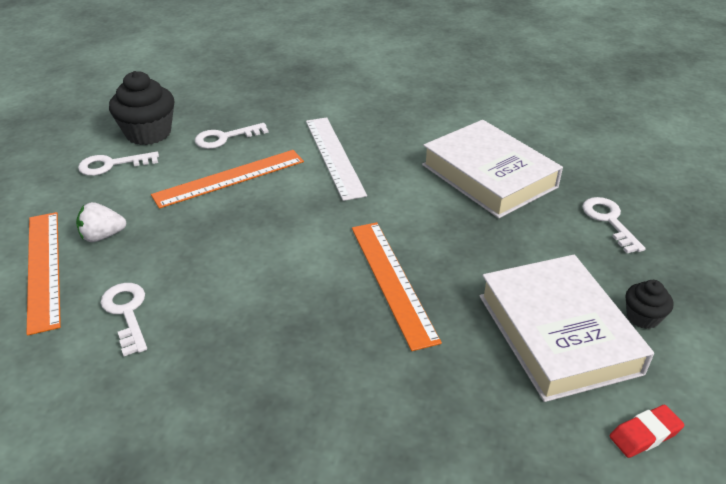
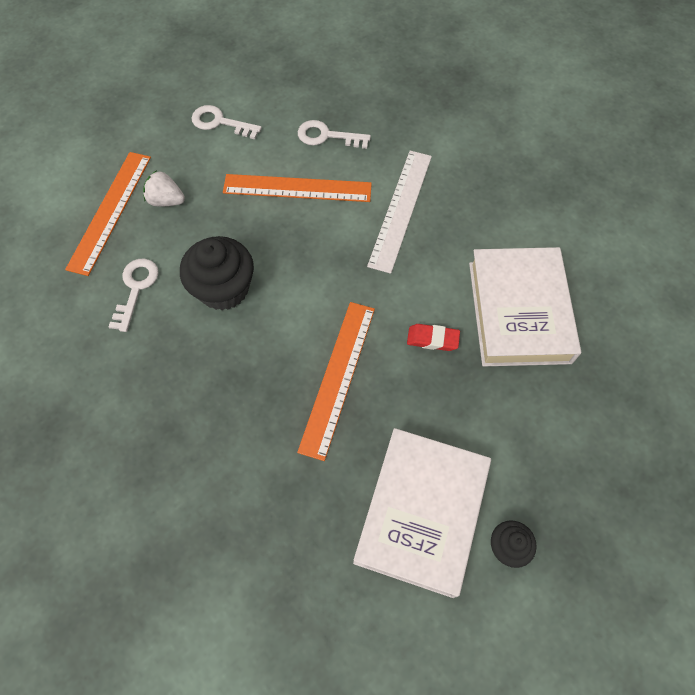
camera: 35 degrees right, 25 degrees up
(148, 133) = (271, 98): black cupcake -> black cupcake (223, 289)
(609, 221) = (582, 431): white key -> none
(645, 434) = (401, 644): red eraser -> red eraser (432, 339)

